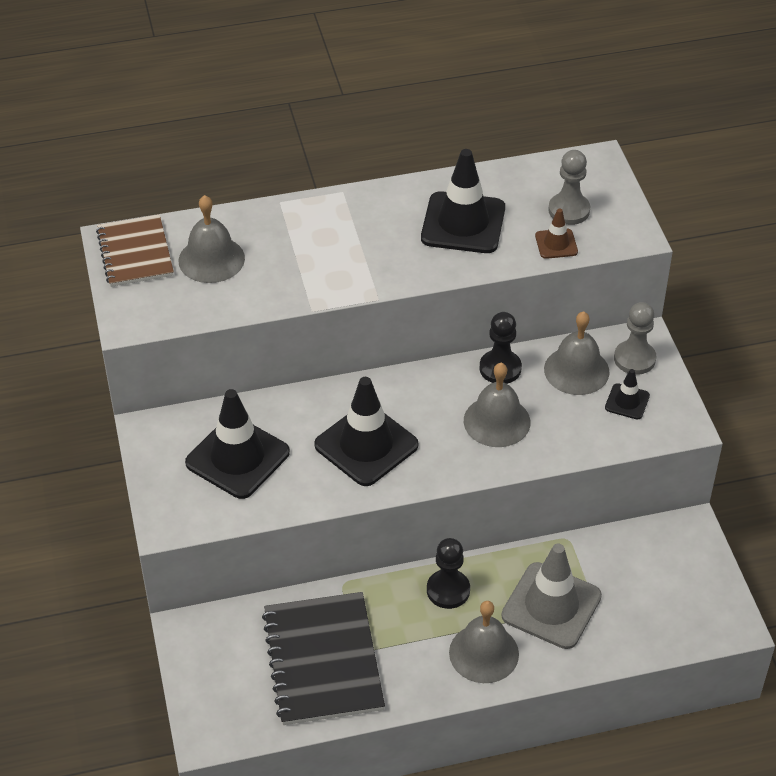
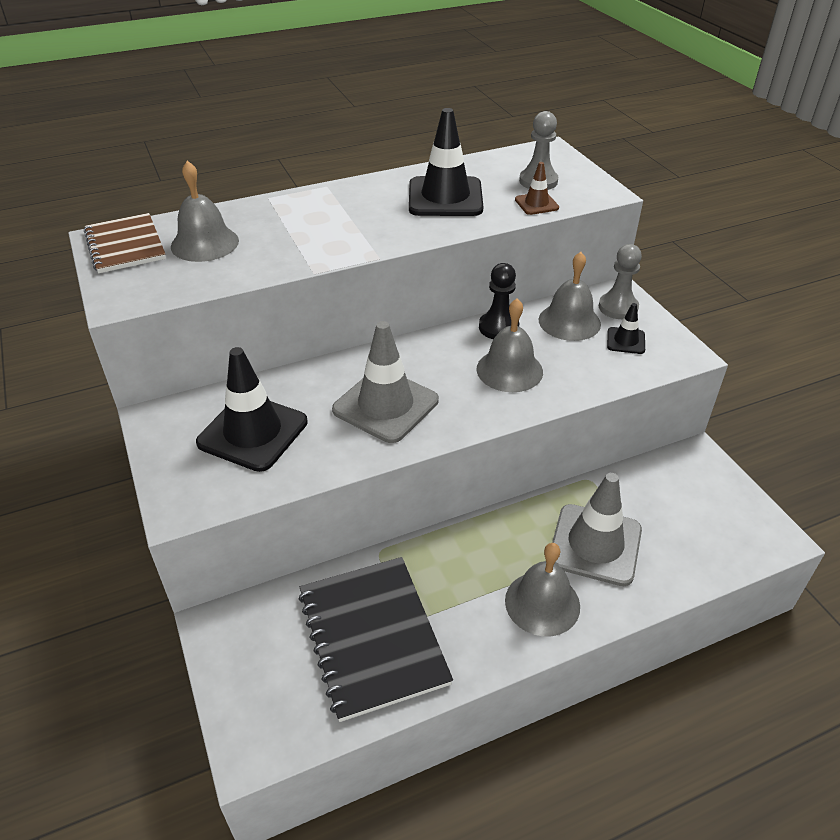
camera: 10 degrees left, 5 degrees down
(366, 445) = (385, 405): black traffic cone -> grey traffic cone
(448, 590) = (488, 544): black pawn -> none

